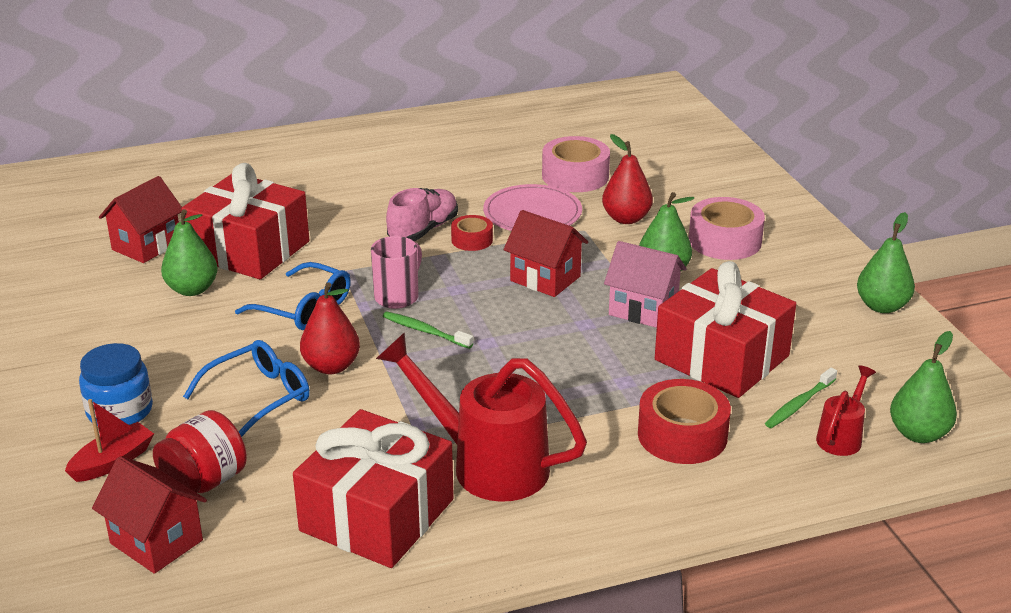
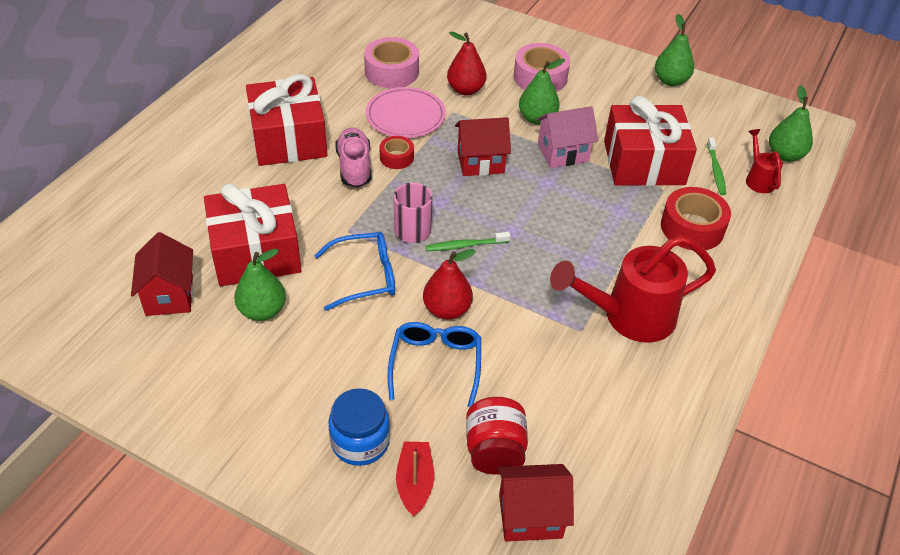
camera: 45 degrees left, 15 degrees up
(377, 515) = (622, 395): red gift -> red gift (288, 139)

